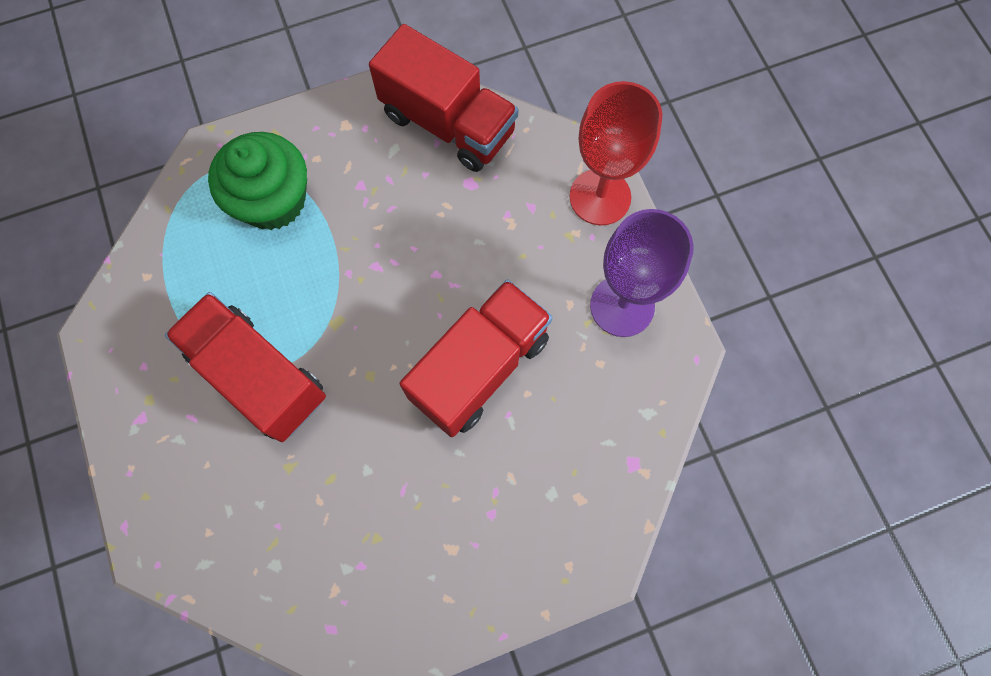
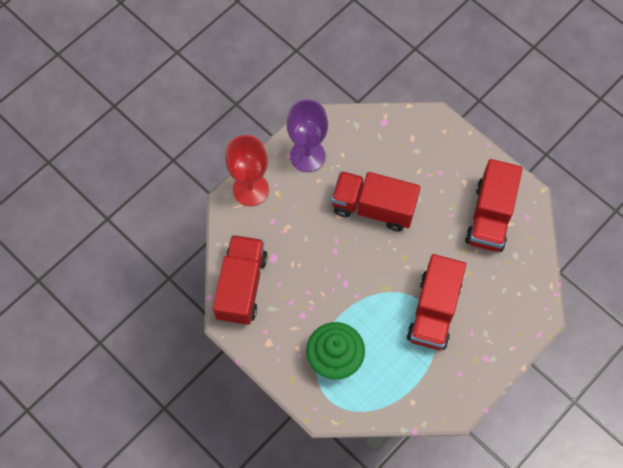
camera: 115 degrees left, 5 degrees down
(366, 559) = (490, 216): none -> red truck

